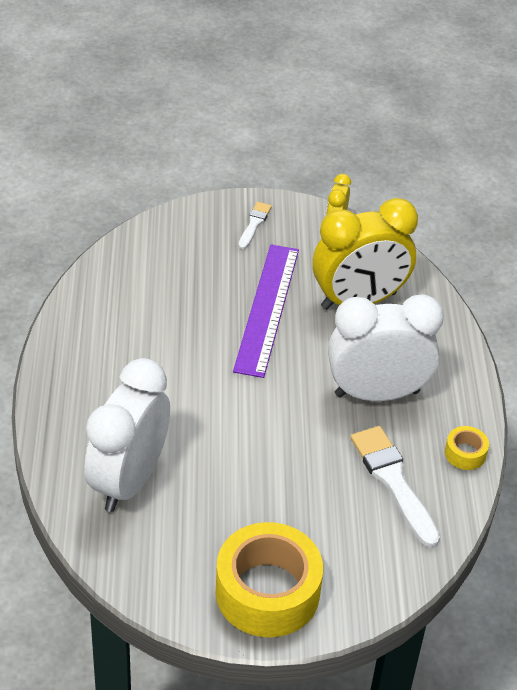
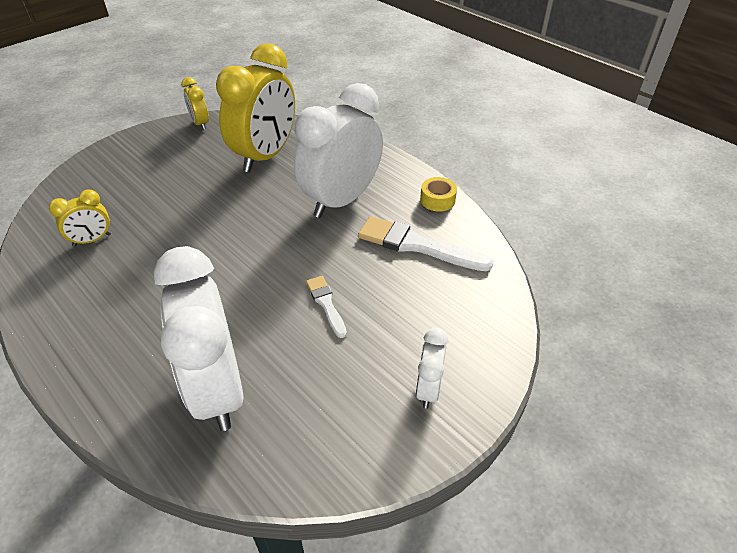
camera: 40 degrees left, 0 degrees up
(145, 294) = (92, 240): none -> yellow clock
(254, 224) = (139, 151): white brush -> white brush (326, 304)
(267, 309) = (205, 195): purple ruler -> none
(267, 592) = (428, 389): yellow tape -> white clock

